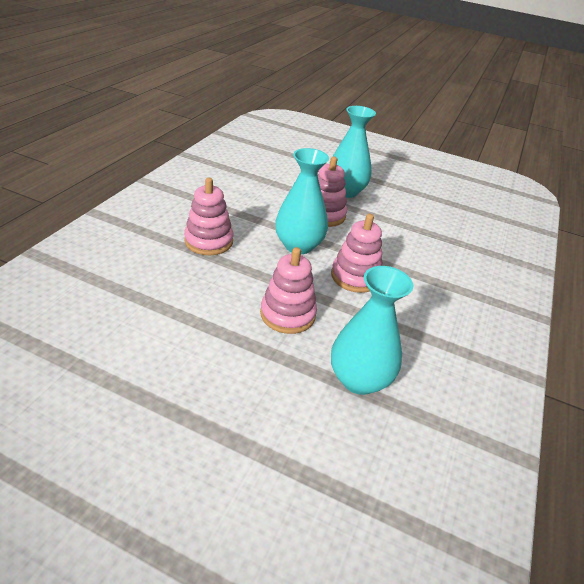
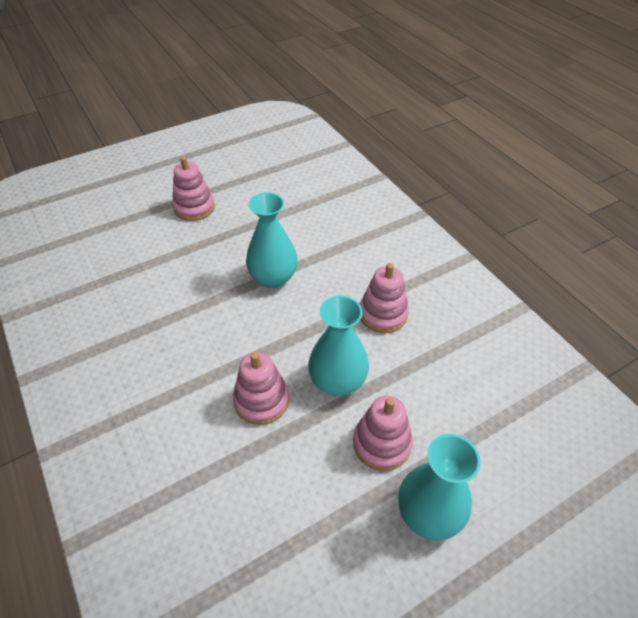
camera: 130 degrees right, 10 degrees up
(287, 314) = (255, 322): pink stacking toy -> pink stacking toy (194, 208)
(359, 379) = (165, 328): turquoise vase -> turquoise vase (273, 277)

